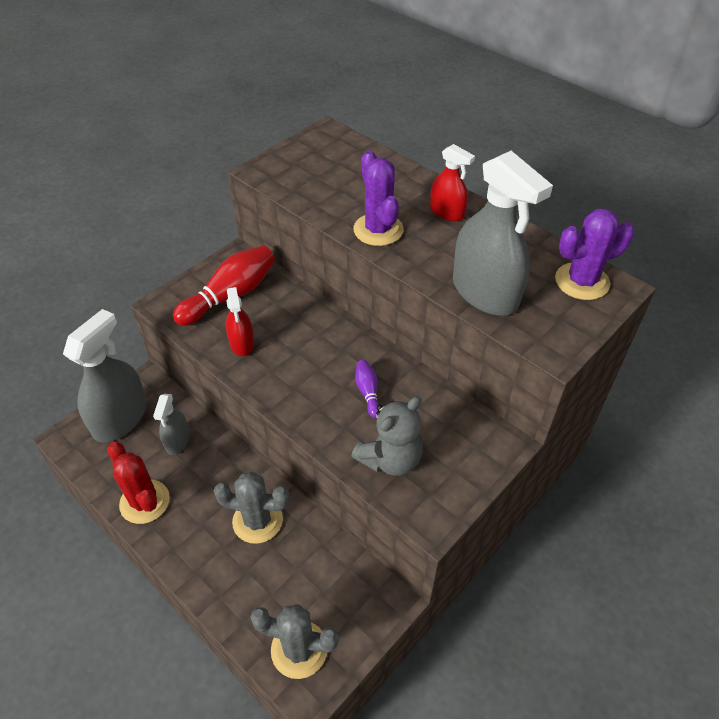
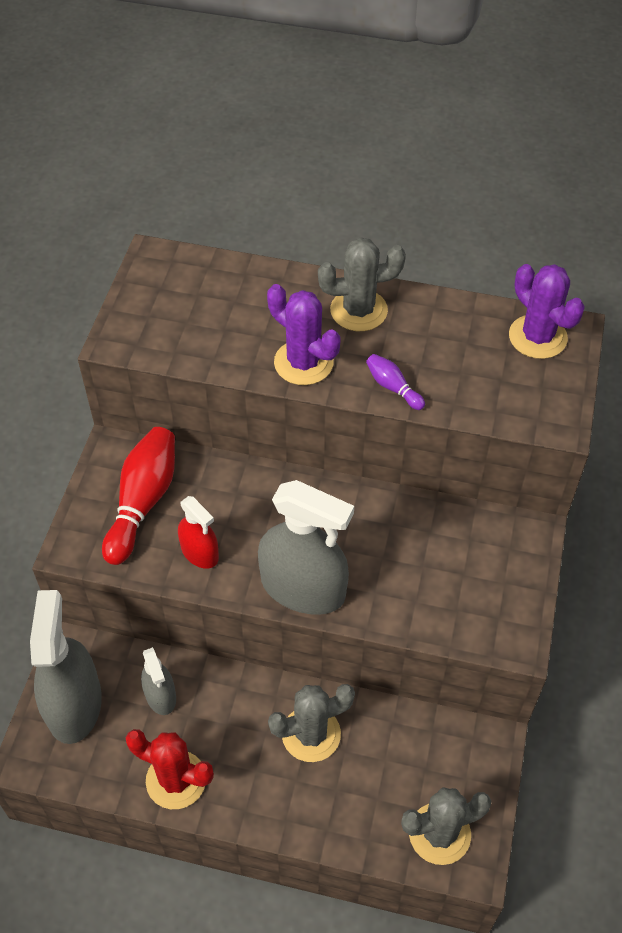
camera: 30 degrees left, 5 degrees up
(368, 392) = (371, 543): purple bowling pin -> purple bowling pin (393, 387)
(390, 459) = (440, 602): grey teddy bear -> none
(447, 212) = (358, 310): red spray bottle -> grey cactus
(485, 292) = (458, 390): grey spray bottle -> grey spray bottle (303, 588)
(582, 281) = (537, 337): purple cactus -> purple cactus turned 75 degrees counterclockwise

